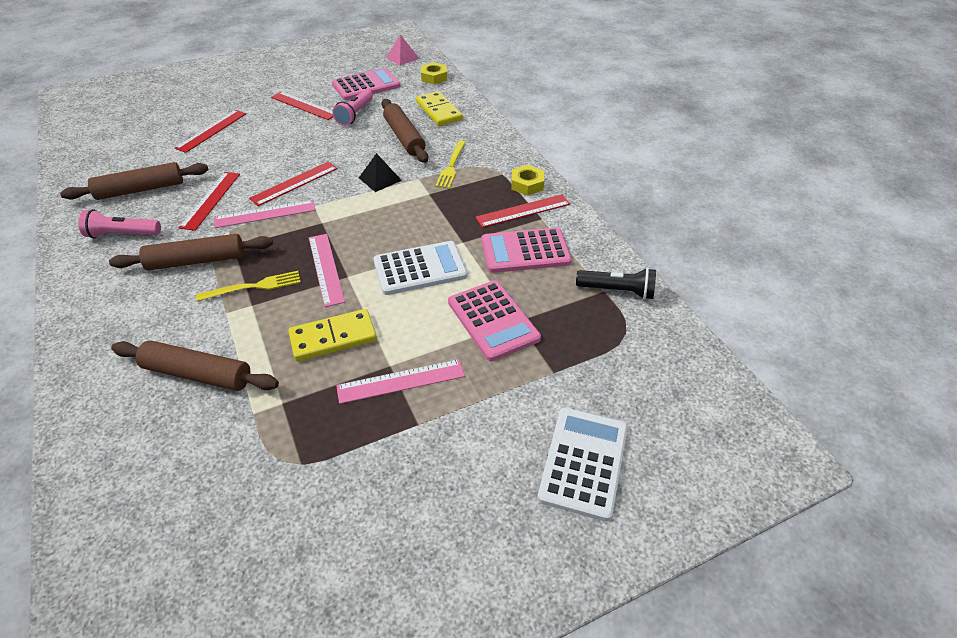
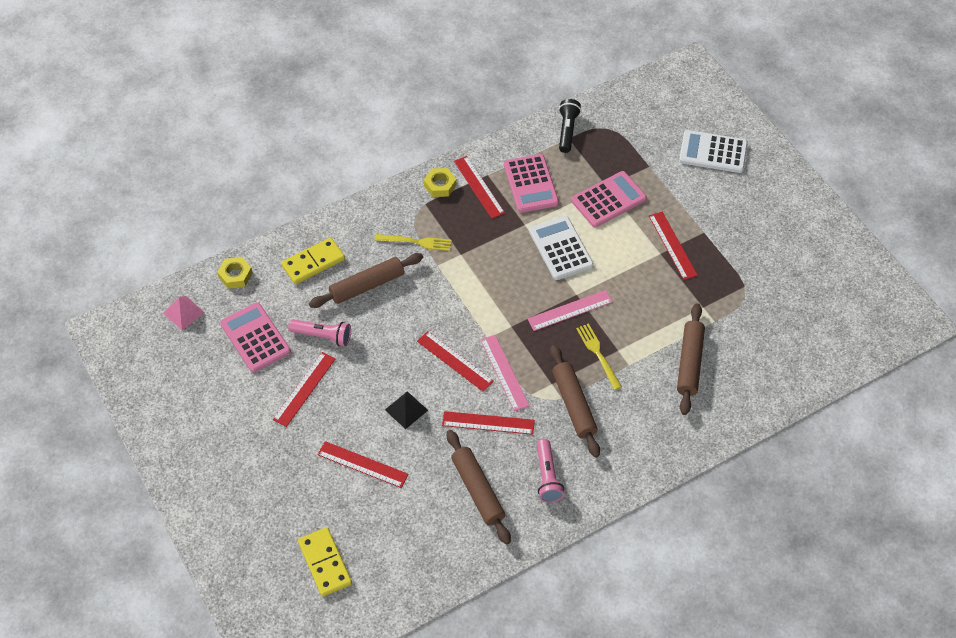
camera: 95 degrees left, 10 degrees up
(333, 337) = (641, 290): yellow domino -> yellow domino (325, 563)
(380, 179) = (441, 294): black pyramid -> black pyramid (406, 410)
(401, 381) = (672, 245): pink ruler -> red ruler

